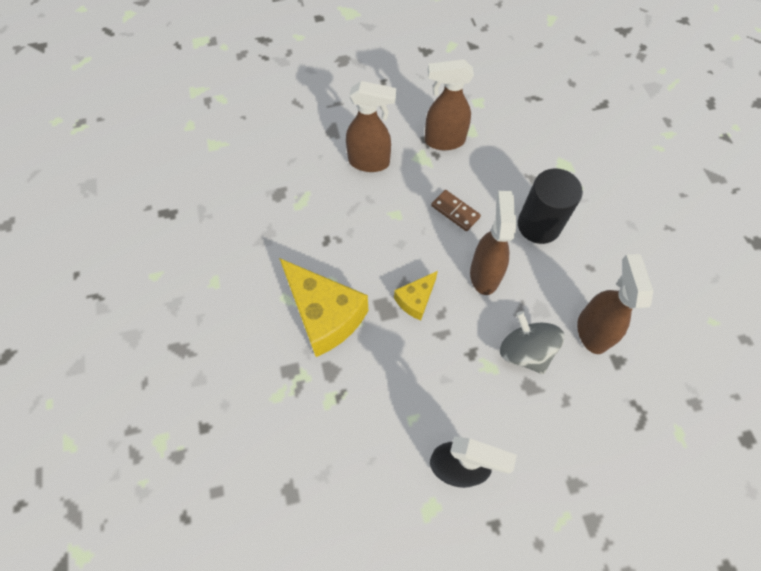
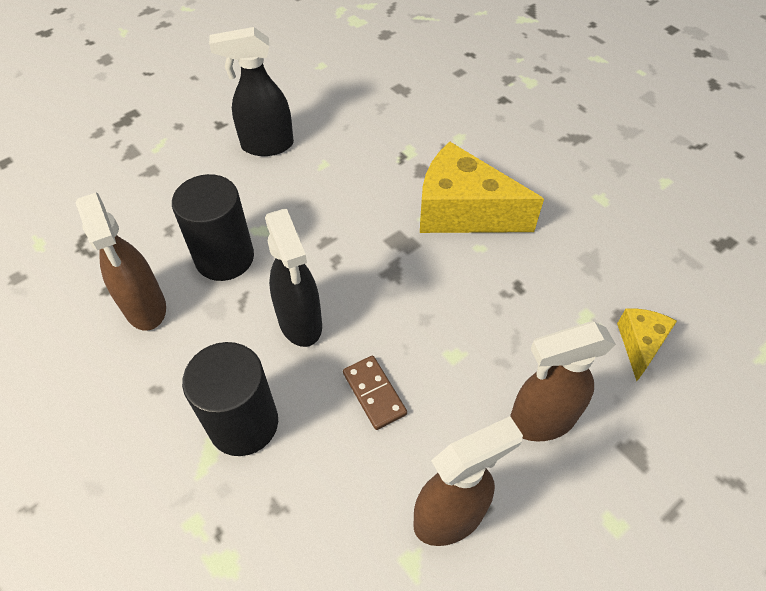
camera: 155 degrees right, 10 degrees down
(416, 300) = (372, 262): yellow cheese -> yellow cheese (640, 344)
(455, 211) = (374, 393): brown domino -> brown domino turned 45 degrees clockwise
(484, 274) = (300, 323): brown spray bottle -> black spray bottle
(525, 351) = (224, 258): grey spinning top -> black cylinder

